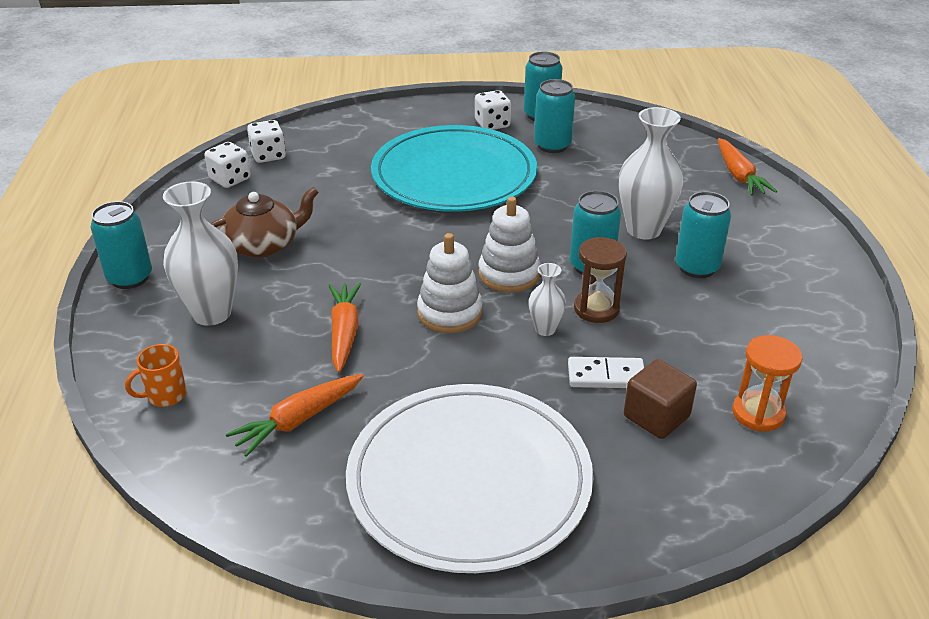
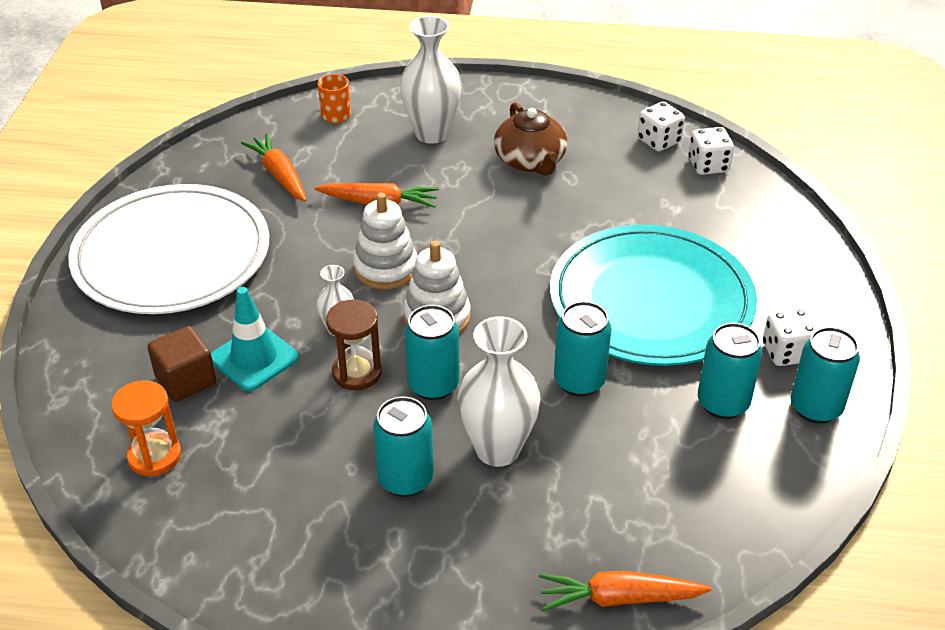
camera: 100 degrees right, 5 degrees up
(130, 278) = (496, 92): turquoise can -> turquoise can (579, 381)
(606, 376) = (254, 358): white domino -> turquoise traffic cone

